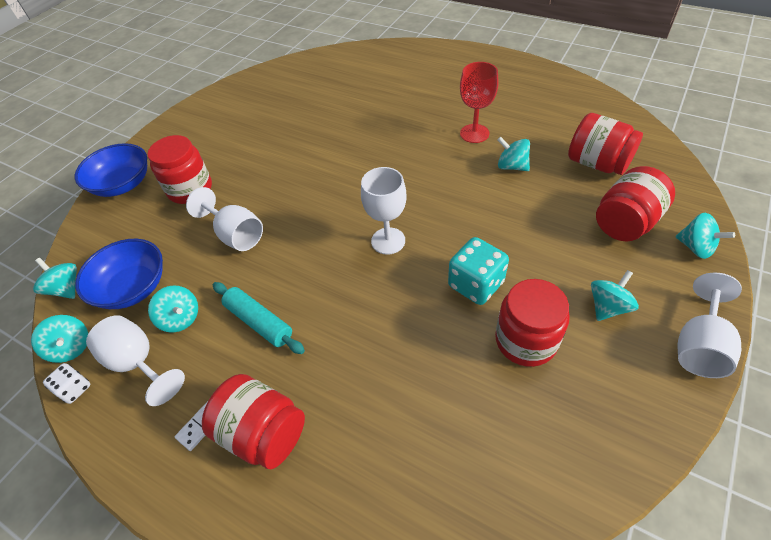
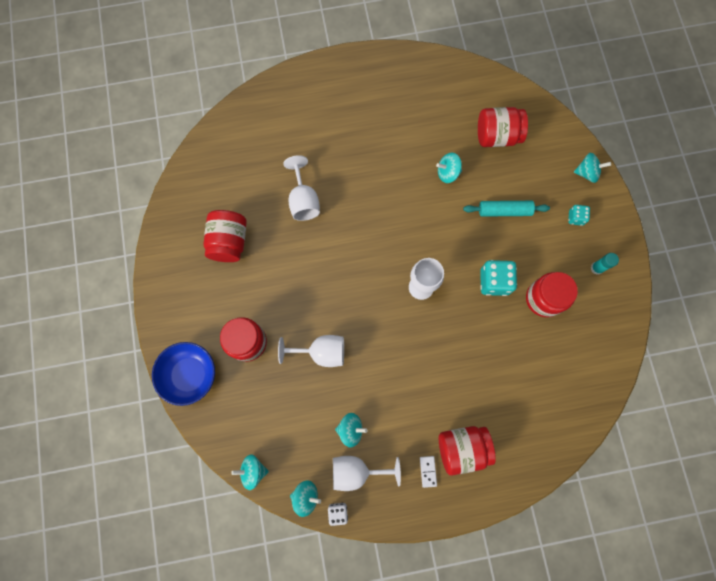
camera: 45 degrees left, 25 degrees up
(133, 288) = (297, 435): blue bowl -> none
(259, 322) = (398, 395): turquoise rolling pin -> turquoise rolling pin (504, 211)
(474, 133) = (401, 157): red goblet -> none
(608, 307) = (568, 247): turquoise spinning top -> none
(625, 222) = (542, 178): red jar -> red jar (229, 242)
(634, 353) = (596, 268): none -> turquoise glue stick
(643, 282) = (575, 218): none -> turquoise dice
(699, 345) = (621, 241): white goblet -> white goblet (303, 200)

